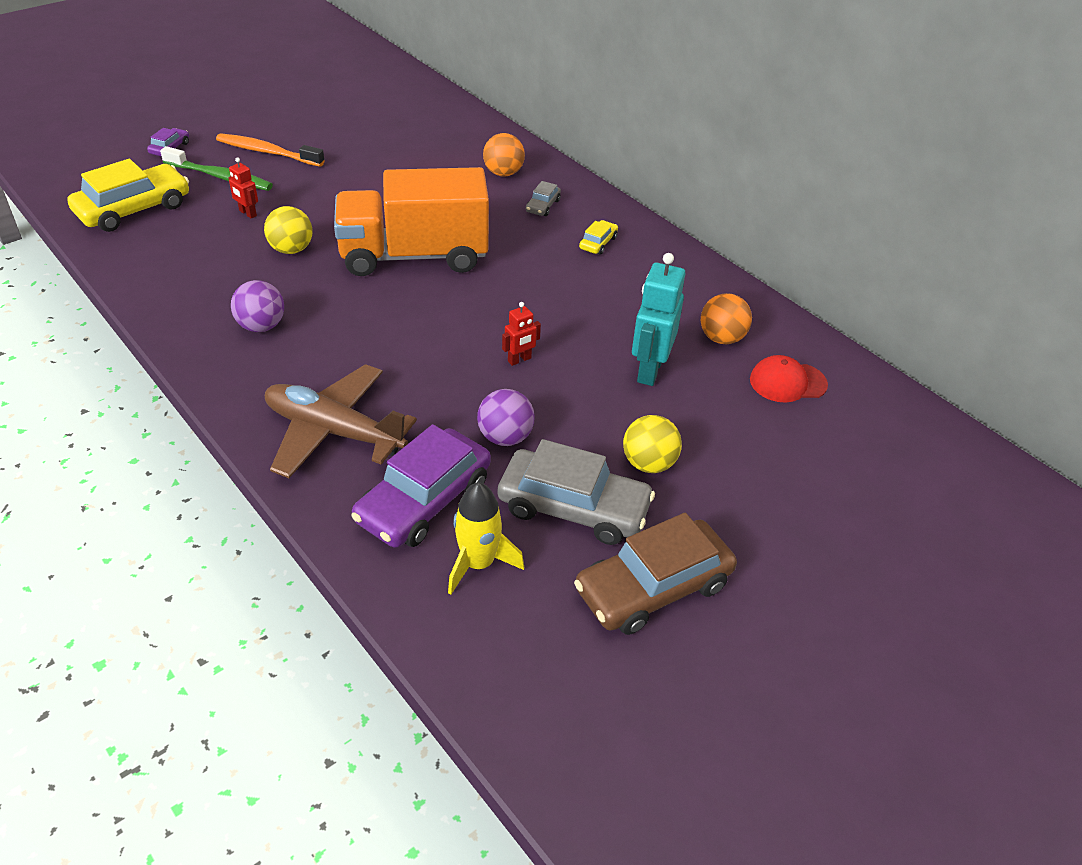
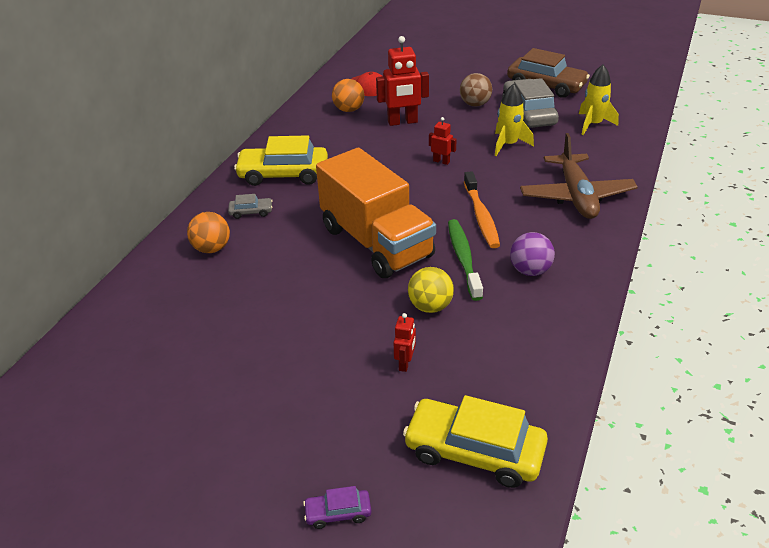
camera: 115 degrees left, 5 degrees down
(220, 177) = (361, 424): green toothbrush -> green toothbrush (463, 258)
(267, 152) = (284, 419): orange toothbrush -> orange toothbrush (481, 216)
(424, 500) = (580, 150): purple car -> none
(505, 437) = (508, 145): purple ball -> yellow rocket
(598, 243) = (283, 174): yellow car -> yellow car, size x2.20
(648, 464) = (475, 104): yellow ball -> brown ball
(649, 370) = (402, 122): turquoise robot -> red robot

